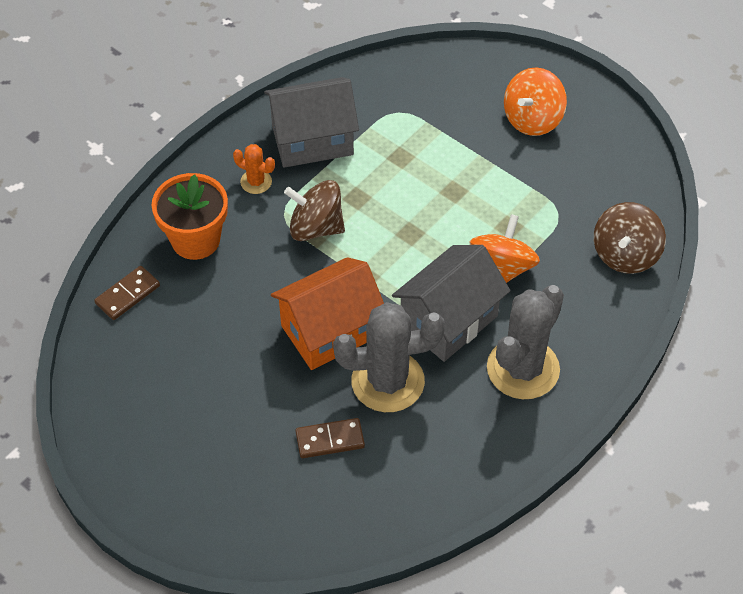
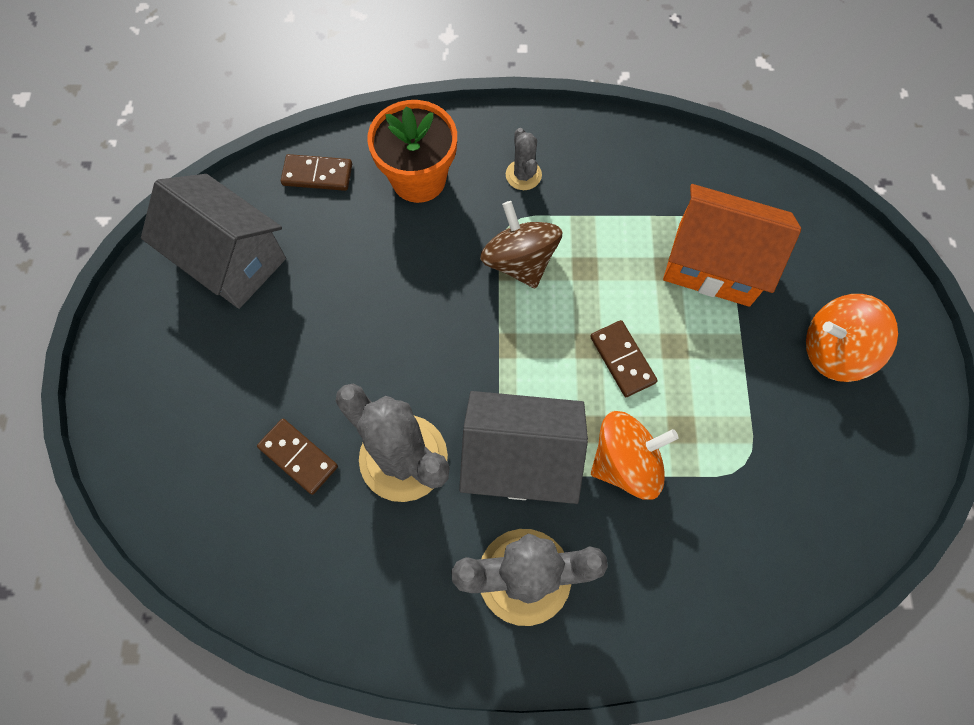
camera: 50 degrees right, 15 degrees up
(256, 182) = (523, 175): orange cactus -> grey cactus
(312, 140) = (612, 182): grey house -> grey house (231, 260)
(330, 331) = (417, 363): orange house -> orange house (713, 264)
(436, 223) = (622, 359): none -> brown domino
(625, 254) = (758, 573): brown spinning top -> none

